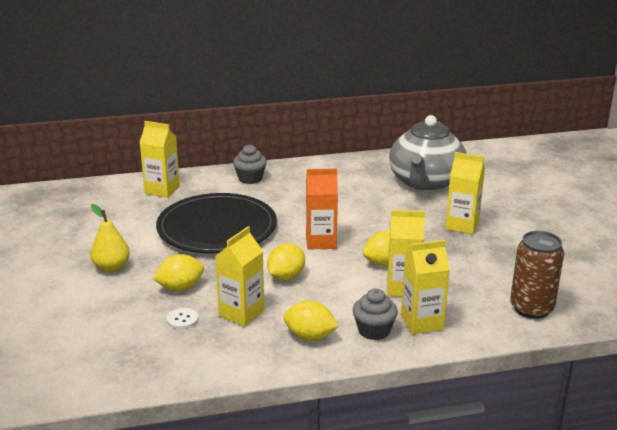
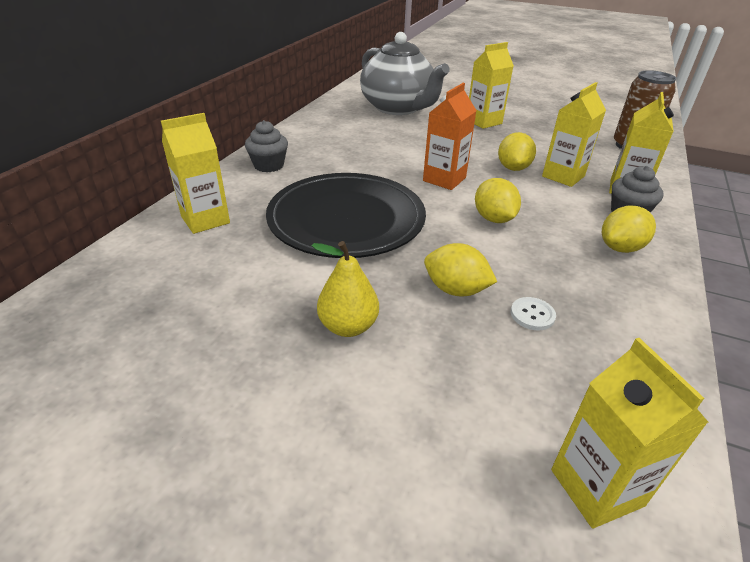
camera: 55 degrees left, 10 degrees up
(180, 288) = (455, 290): yellow lemon -> yellow lemon turned 75 degrees counterclockwise
(241, 313) = (546, 269): yellow carton -> yellow carton (596, 487)

